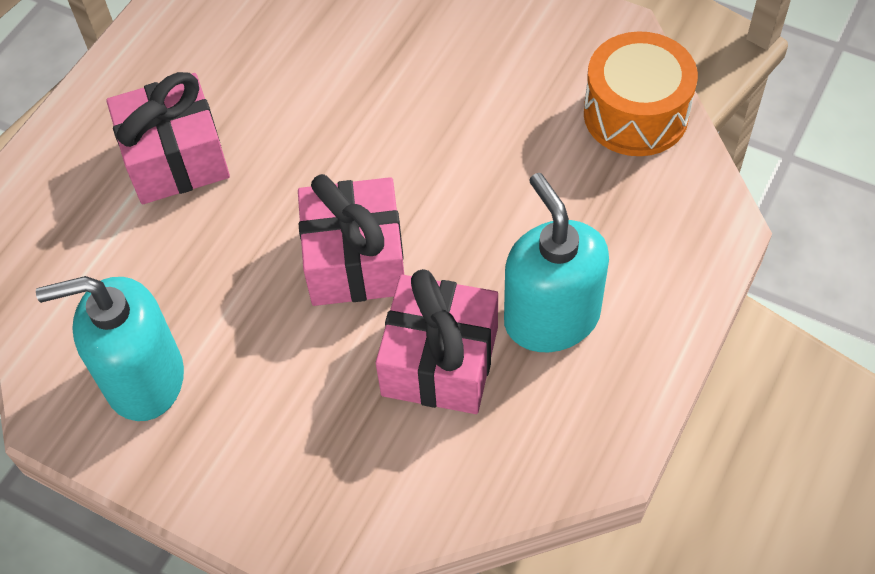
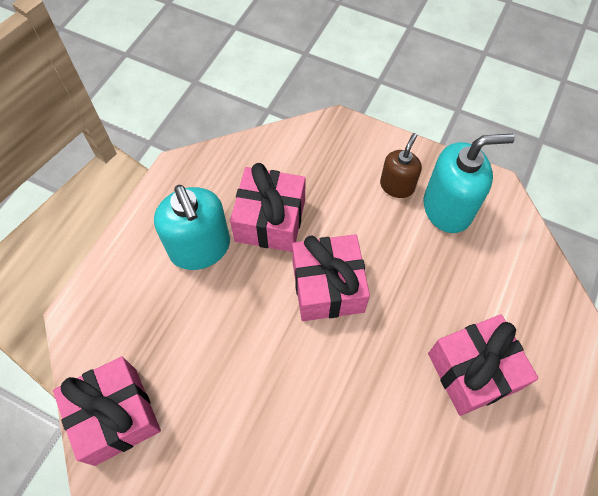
camera: 175 degrees right, 5 degrees up
(219, 420) = (397, 186): none -> brown soap dispenser
(635, 114) = (116, 415): orange drum -> pink gift

